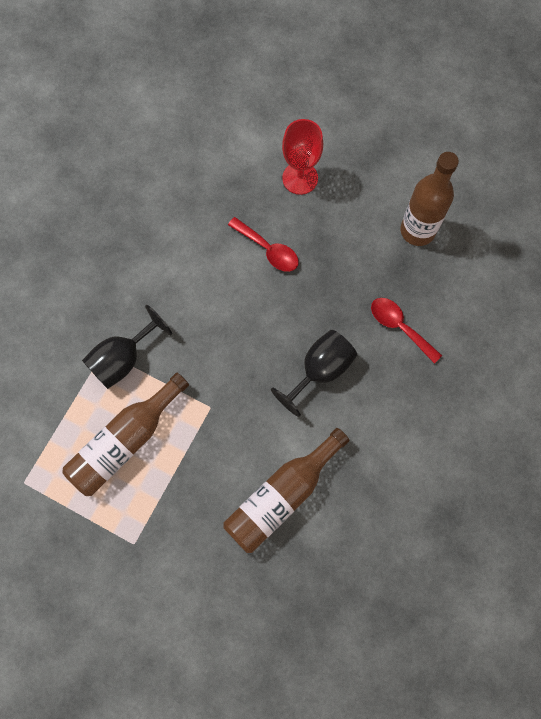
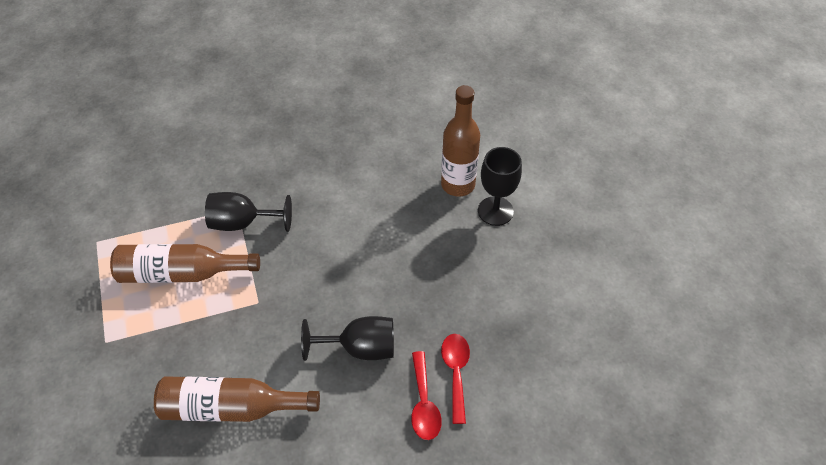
camera: 45 degrees right, 20 degrees down
(268, 249) = (418, 237): red spoon -> red spoon (424, 403)
(300, 178) = (495, 211): red goblet -> black goblet
(417, 230) = (548, 317): brown bottle -> brown bottle (458, 185)

